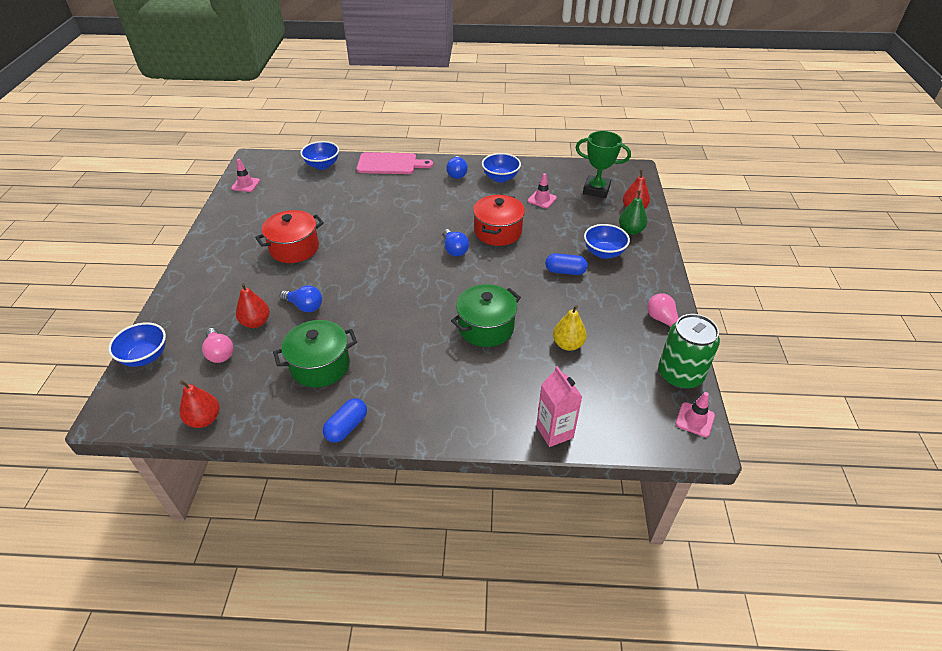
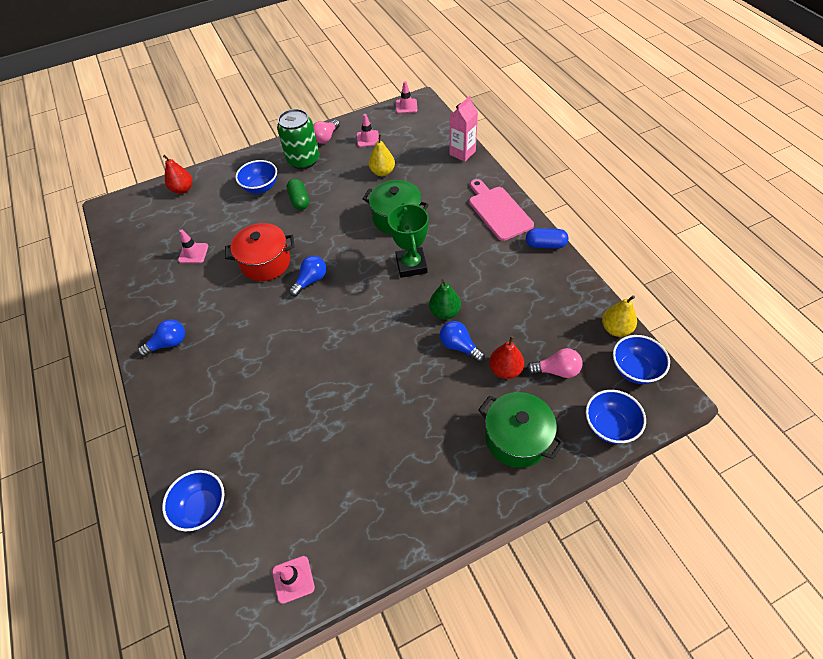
camera: 115 degrees left, 10 degrees up
(204, 419) = (615, 329): red pear -> yellow pear
(219, 352) = (556, 370): pink light bulb -> pink light bulb turned 60 degrees clockwise
(294, 248) = (387, 414): red pot -> none
(304, 306) = (459, 346): blue light bulb -> blue light bulb turned 45 degrees counterclockwise
(320, 365) = (510, 292): green pot -> green pot (516, 438)
(390, 164) = (169, 425): pink cutting board -> pink cutting board (498, 211)
(500, 178) = (163, 301): blue bowl -> blue bowl (634, 369)
(565, 271) = (299, 200): blue capsule -> green capsule
(596, 190) = (159, 222): green trophy -> green trophy (411, 265)
(630, 231) = (219, 182): green pear -> green pear (445, 312)
(640, 355) = (368, 139): none -> pink traffic cone
(680, 375) = (373, 119): green can -> green can (303, 160)

